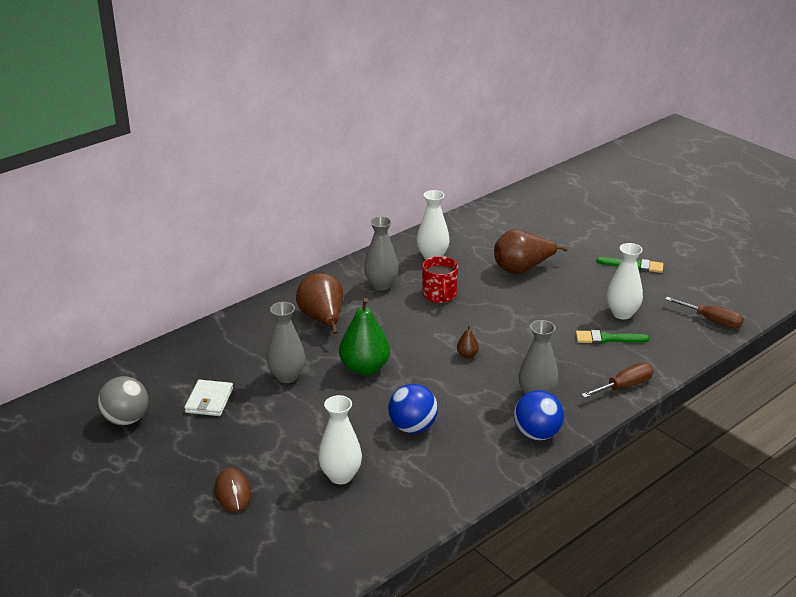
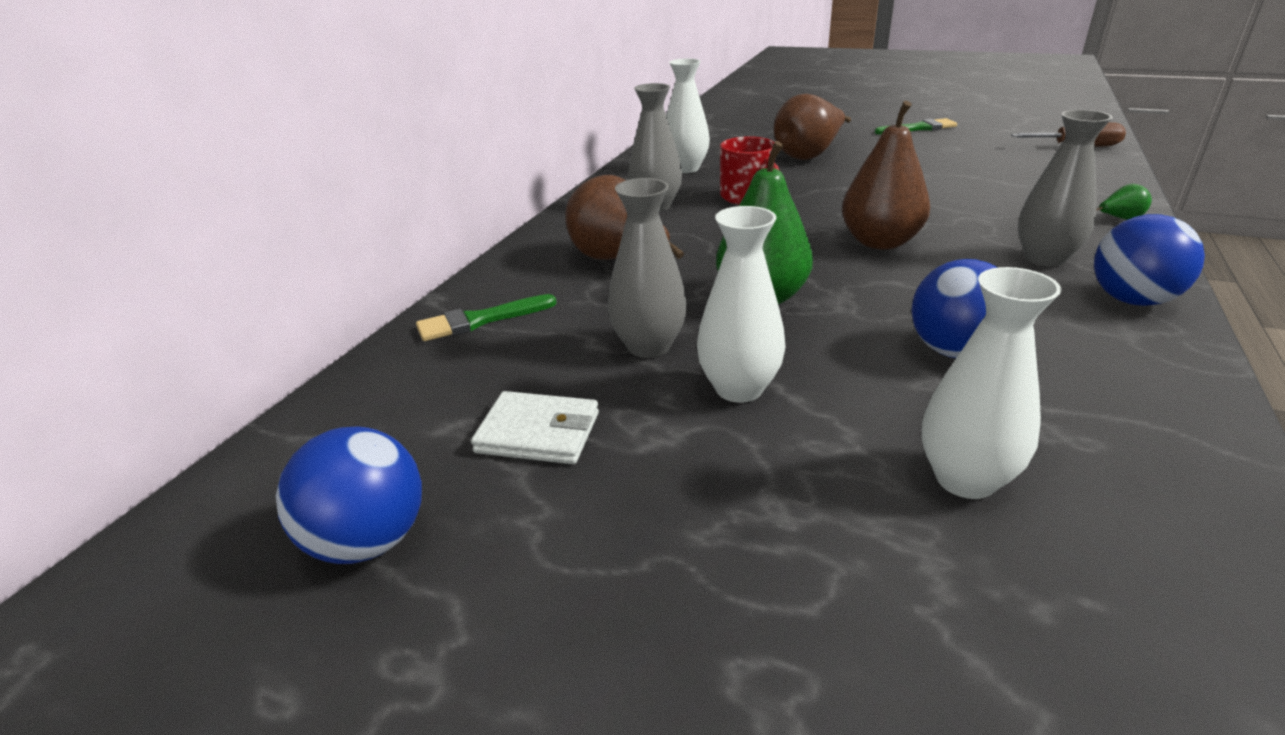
camera: 25 degrees left, 0 degrees up
(126, 419) = (368, 541): grey ball -> blue ball
(209, 400) = (538, 432): white wallet -> white wallet turned 60 degrees counterclockwise
(233, 492) = (797, 621): brown mouse -> none
(467, 355) = (880, 242): brown pear -> brown pear, size x2.26
(607, 339) = (1010, 185): green brush -> green brush (480, 320)
(622, 313) = (982, 162): white vase -> white vase (739, 388)
(624, 386) = (1119, 219): brown screwdriver -> green pear

